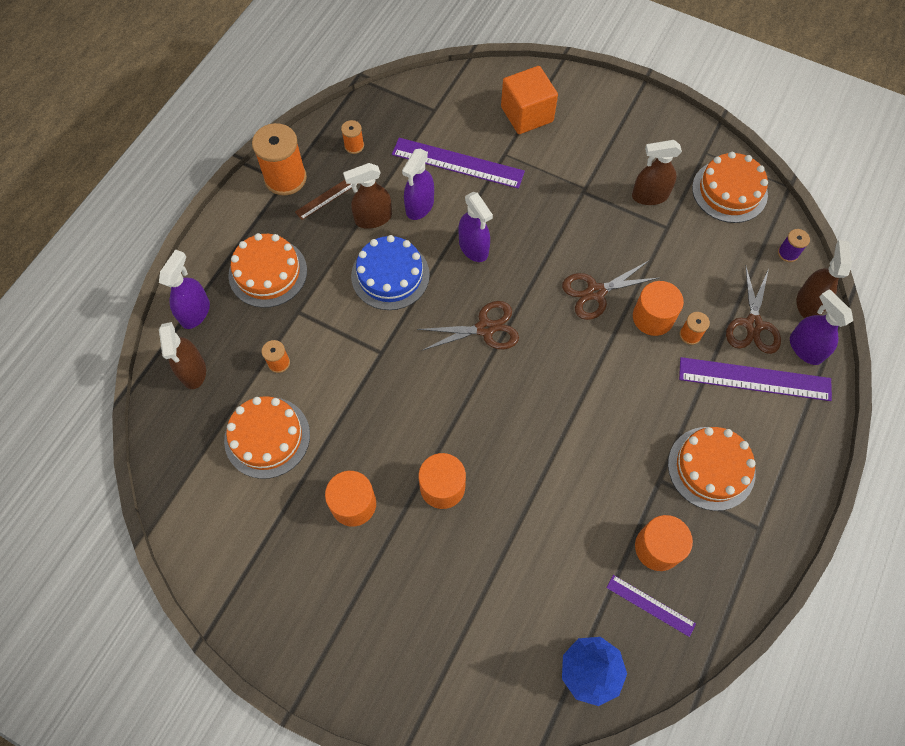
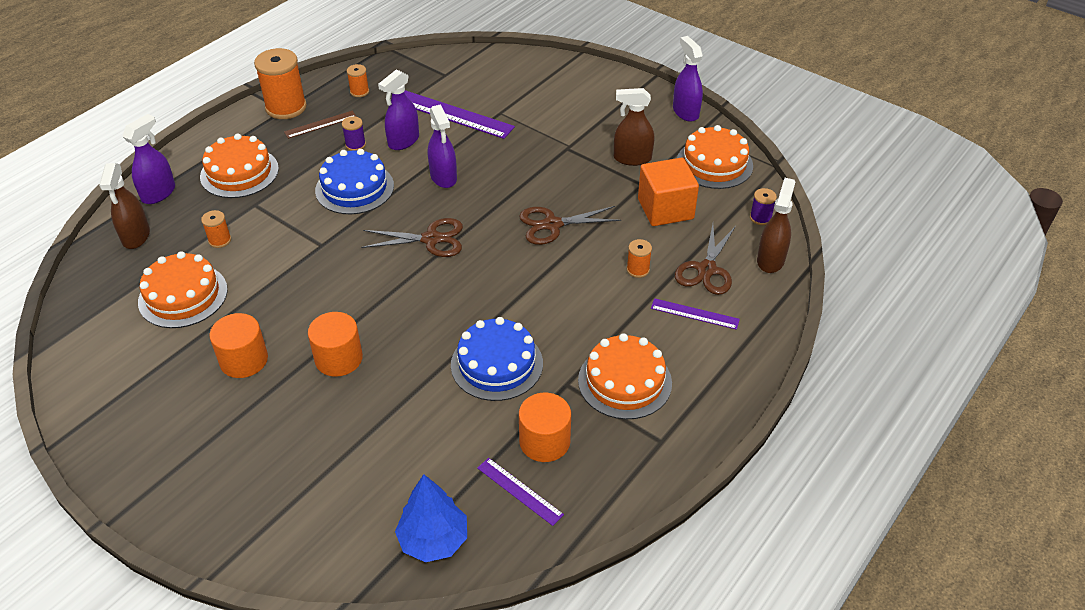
camera: 10 degrees right, 20 degrees down
(373, 218) = (355, 145): brown spray bottle -> purple spool
(527, 114) = (532, 87): orange cube -> orange cube (665, 209)
(590, 468) = (496, 364): none -> blue cake
(653, 317) = (604, 251): orange cylinder -> none
(754, 379) = (694, 314): purple ruler -> purple ruler, size x0.55
(805, 348) = (756, 295): purple spray bottle -> purple spray bottle (685, 112)

